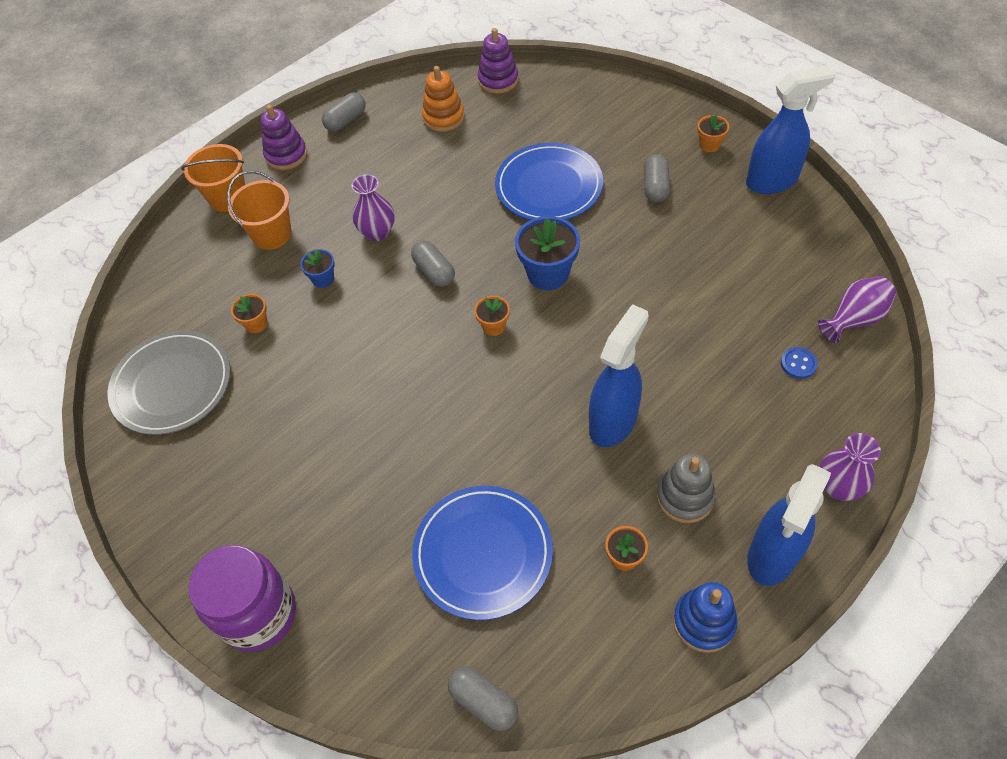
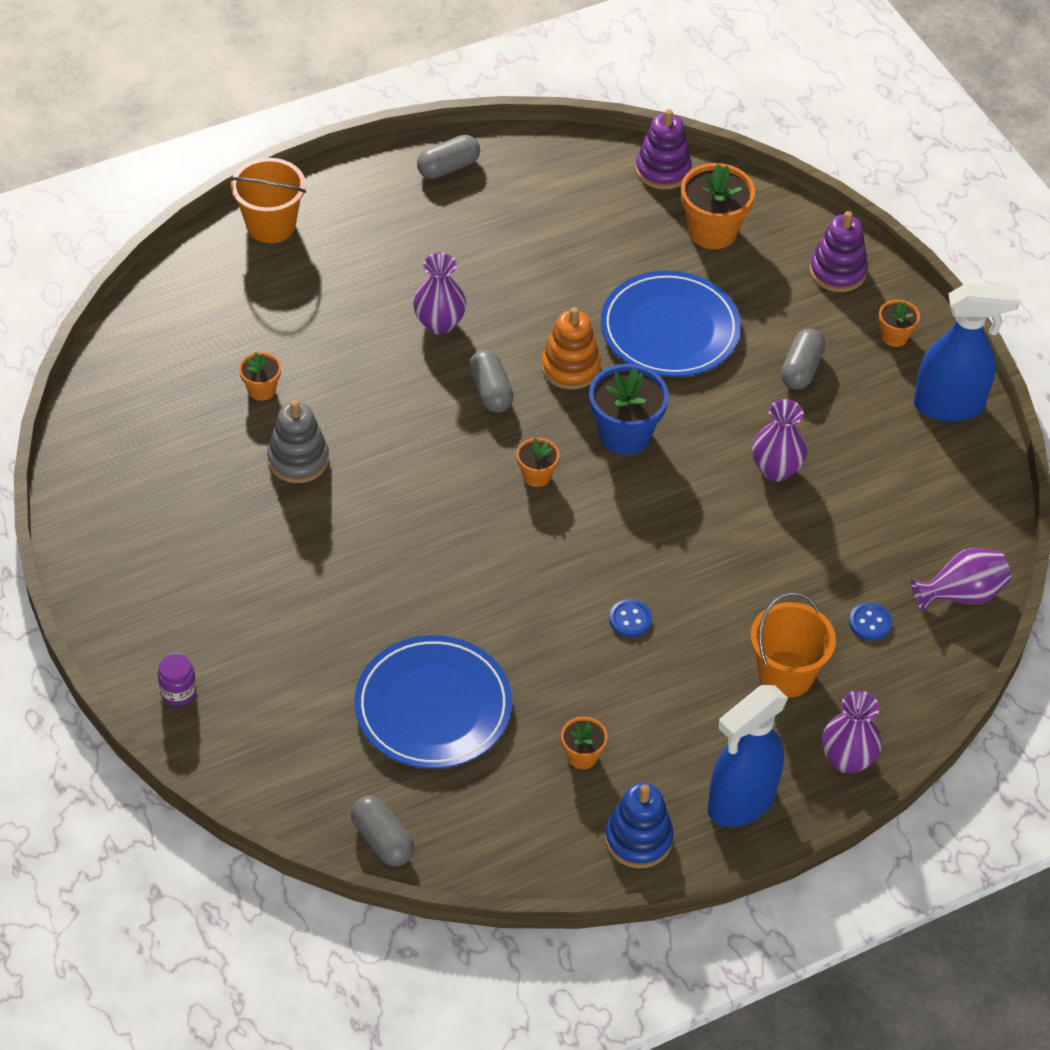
camera: 10 degrees right, 5 degrees down
(172, 385) = (147, 430): grey plate -> none
(259, 614) = (178, 692): purple jar -> purple jar, size x0.42
(272, 234) = (311, 288): orange bucket -> orange bucket (785, 674)
(286, 155) = (359, 191): purple stacking toy -> purple stacking toy (837, 271)
(323, 279) = (356, 361): blue flower pot -> none
(443, 117) = (573, 200): orange stacking toy -> orange stacking toy (570, 367)
(550, 110) = (712, 231): none -> orange flower pot
(613, 421) = (630, 619): blue spray bottle -> blue button
(671, 265) = (776, 469): none -> purple vase
(685, 497) = (674, 718): grey stacking toy -> grey stacking toy (298, 460)

